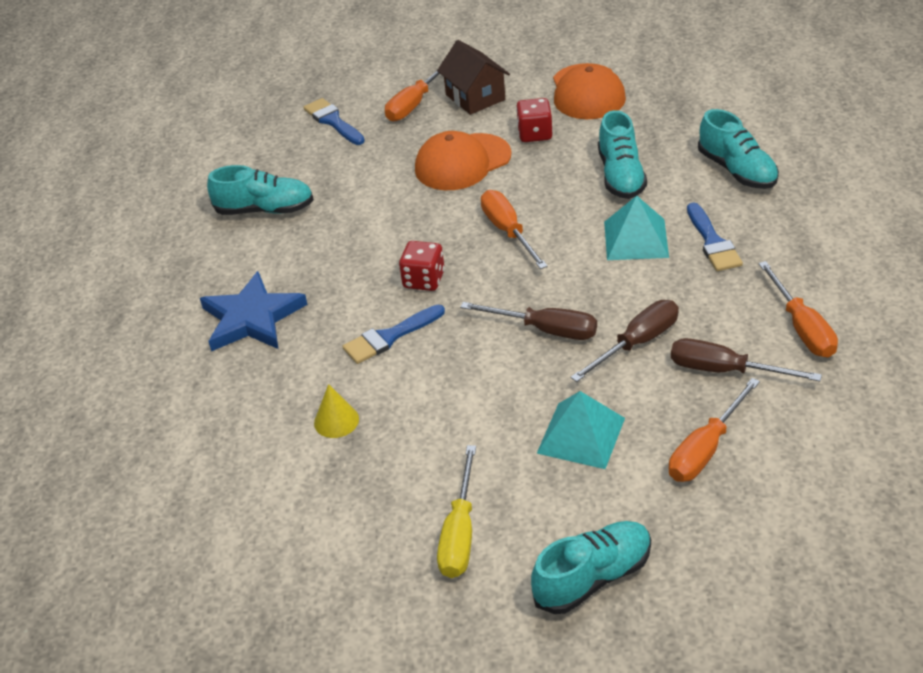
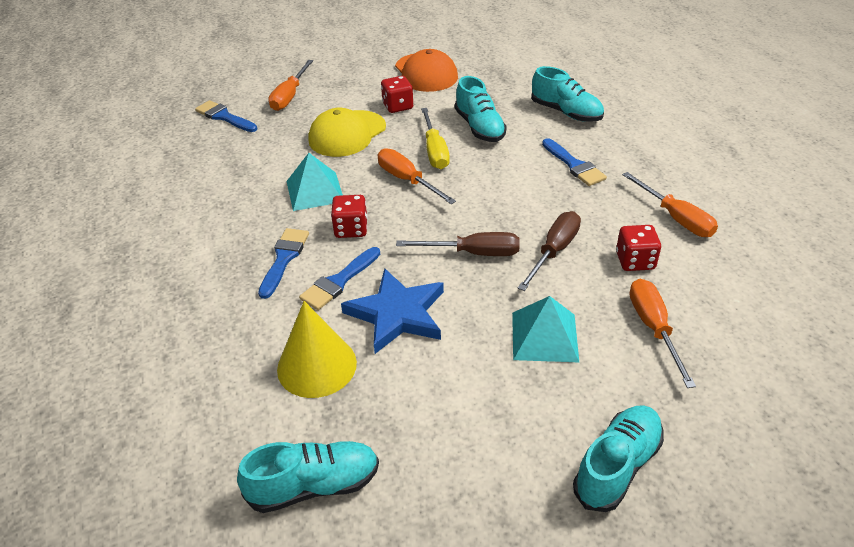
camera: 20 degrees left, 0 degrees up
(252, 318) = (203, 286): blue star -> blue star (397, 314)
(265, 210) = (186, 193): turquoise shoe -> turquoise shoe (314, 486)
(336, 421) = (317, 366): yellow cone -> yellow cone, size x1.84
(342, 302) = (284, 259): none -> blue brush
(460, 533) = (476, 450): yellow screwdriver -> yellow screwdriver (434, 151)
(462, 162) = (347, 134): orange cap -> yellow cap
(475, 97) = (338, 86): brown house -> none
(636, 239) = (514, 171): turquoise pyramid -> turquoise pyramid (315, 191)
(705, 449) = (653, 328): orange screwdriver -> orange screwdriver turned 150 degrees clockwise
(725, 370) = (635, 261): brown screwdriver -> red dice

